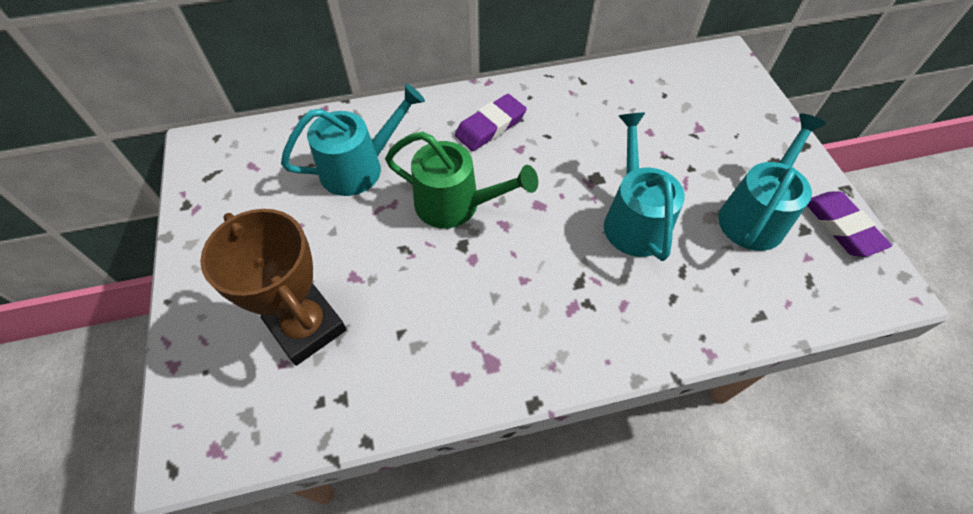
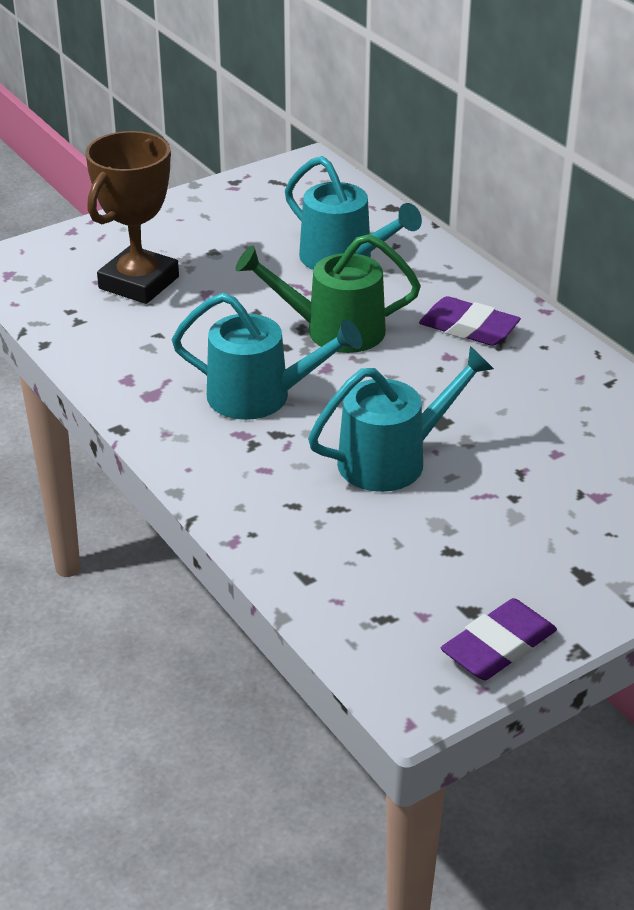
camera: 70 degrees right, 20 degrees down
(456, 205) = (333, 330): green watering can -> green watering can turned 90 degrees clockwise
(755, 215) = (467, 561): turquoise watering can -> turquoise watering can (261, 396)

